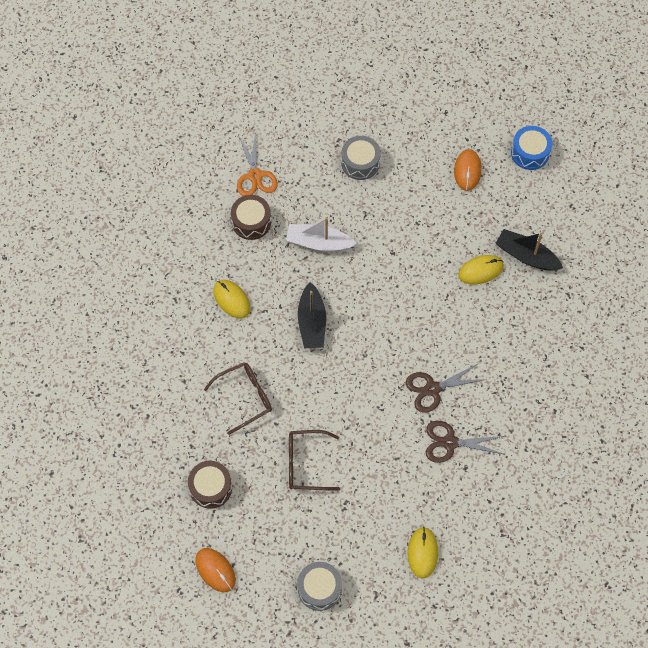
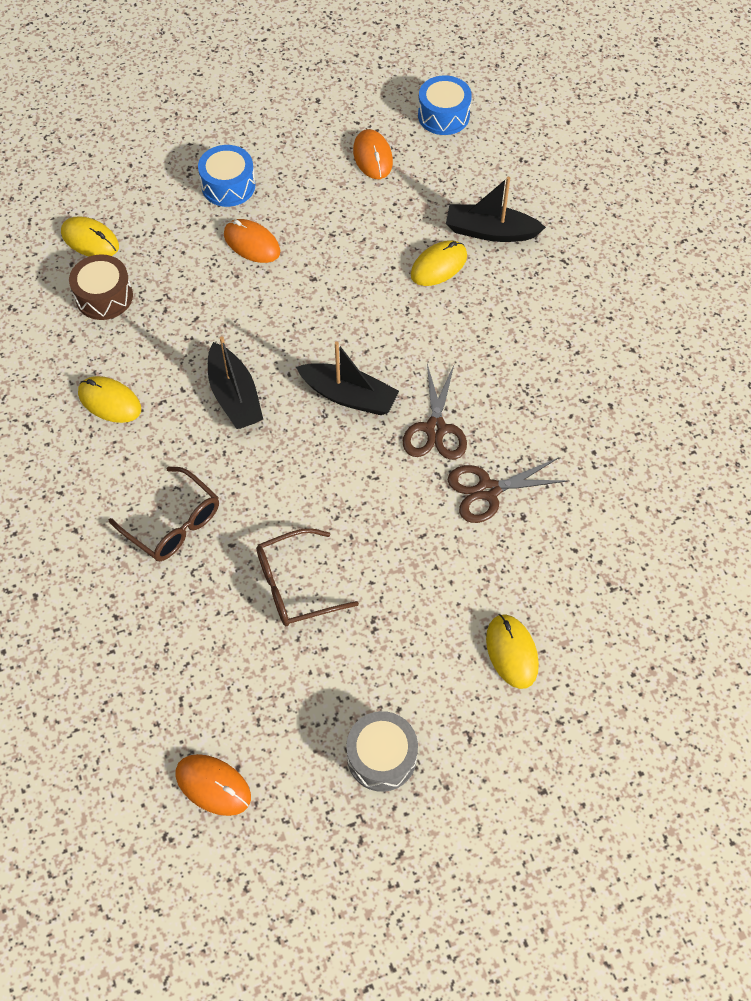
camera: 20 degrees left, 5 degrees down
(211, 488) = (165, 666): brown drum -> none
(245, 397) = (173, 524): brown glasses -> brown glasses turned 90 degrees clockwise
(255, 176) = (90, 240): orange scissors -> yellow mouse
(318, 243) = (207, 295): white boat -> none
(360, 163) = (228, 186): grey drum -> blue drum
(361, 213) = (252, 243): none -> orange mouse
(385, 347) = (349, 396): none -> black boat
(432, 389) = (435, 429): brown scissors -> brown scissors turned 45 degrees counterclockwise

